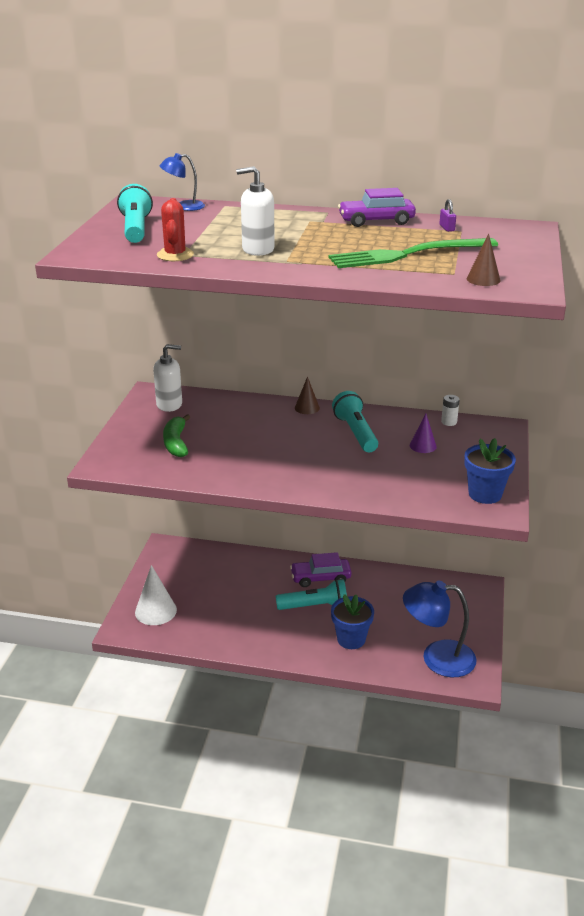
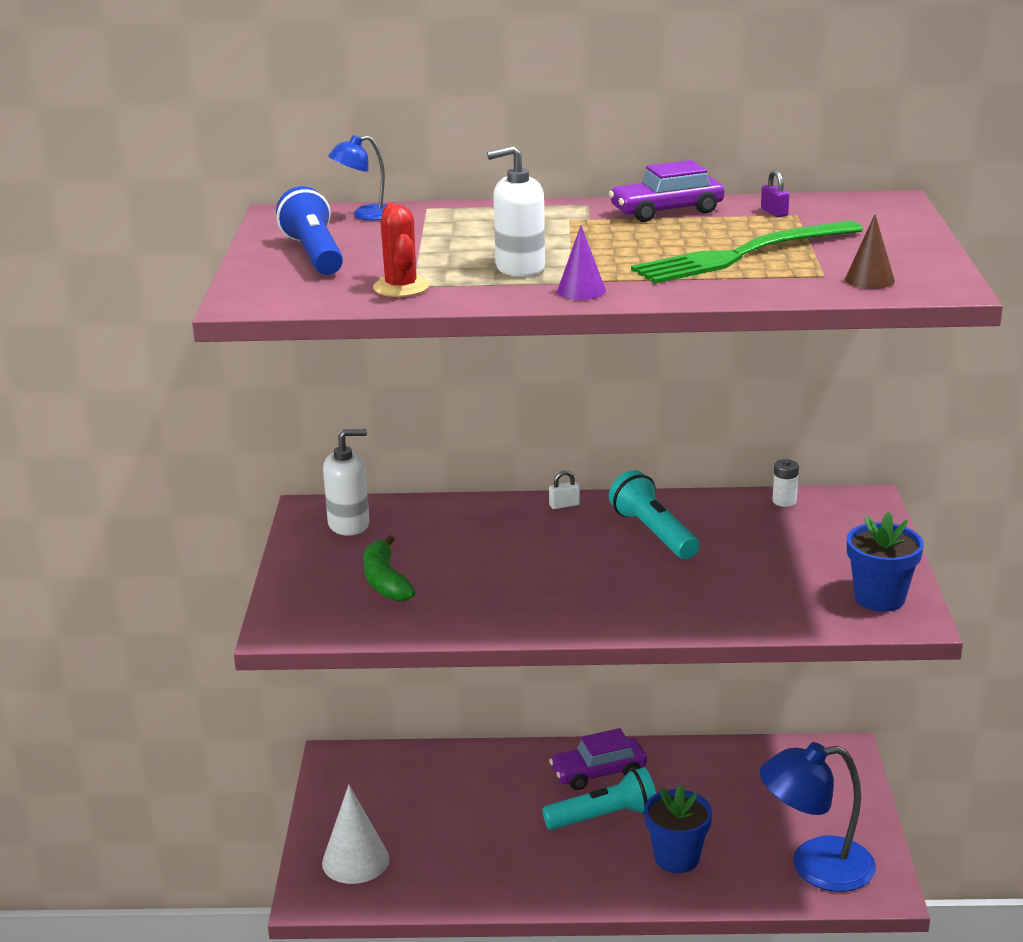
camera: 10 degrees left, 5 degrees down
(136, 229) = (314, 254): turquoise flashlight -> blue flashlight
(307, 408) = (564, 505): brown cone -> white padlock
(423, 446) = (761, 540): purple cone -> purple cone (581, 291)

